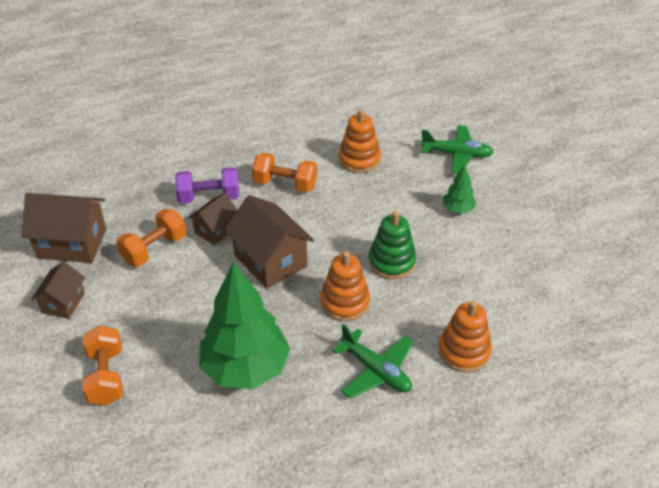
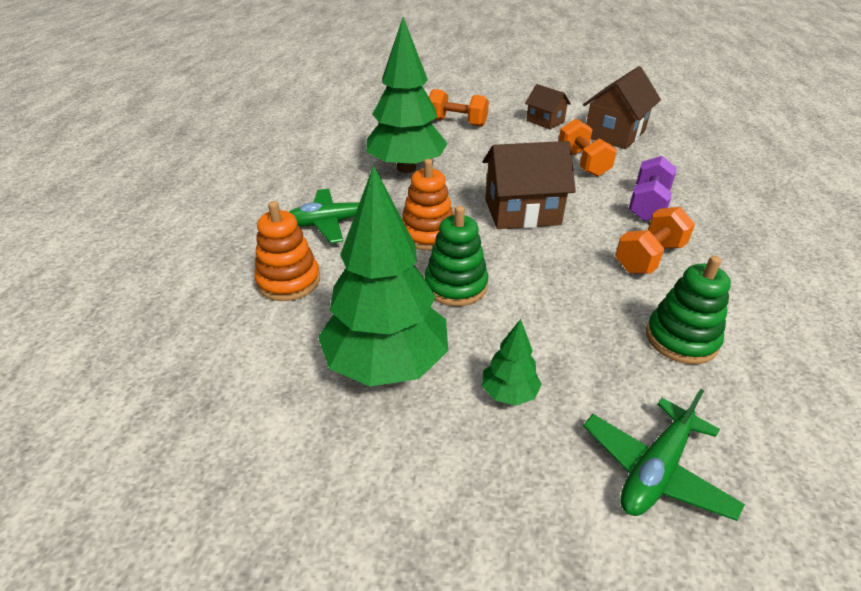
camera: 120 degrees right, 5 degrees down
(215, 230) = (590, 196): brown house -> none
(359, 159) = (681, 339): orange stacking toy -> green stacking toy
(484, 263) = (386, 364): none -> green tree

